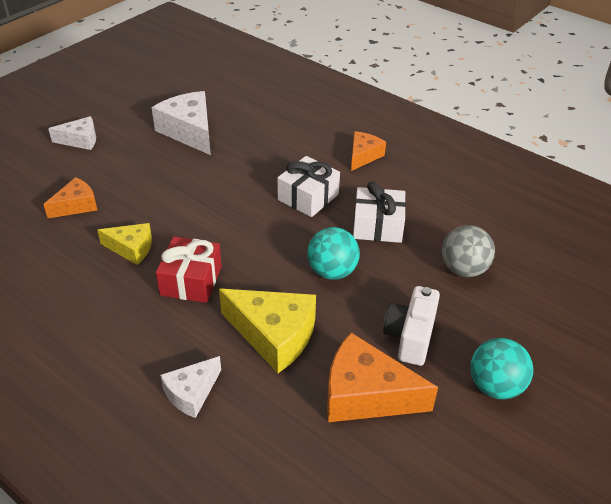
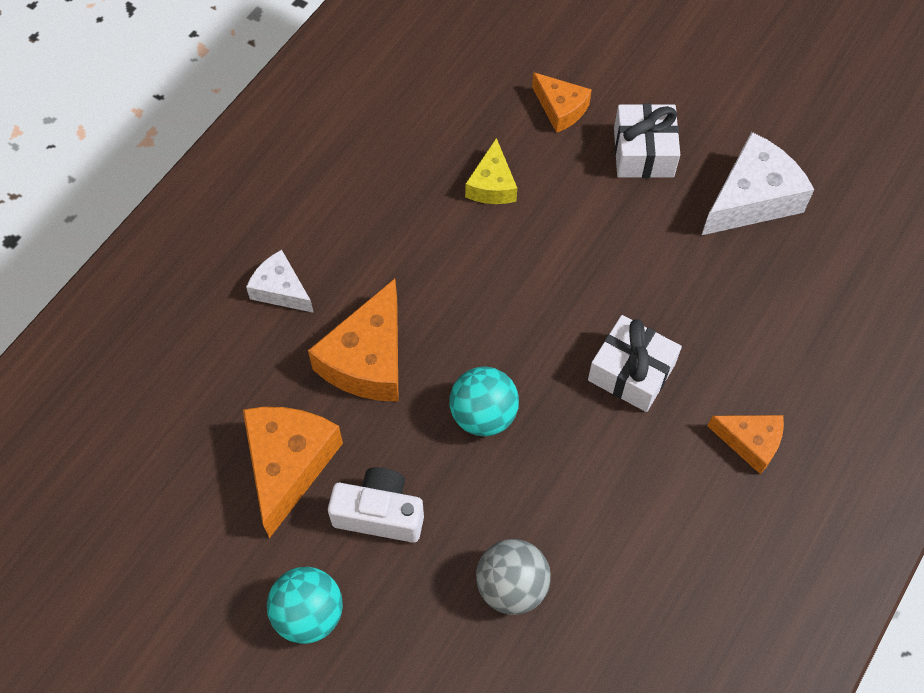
camera: 85 degrees right, 20 degrees up
(80, 140) = (696, 76): white cheese -> none
(191, 280) = (446, 258): red gift -> none
(274, 335) = (367, 359): yellow cheese -> orange cheese
(377, 226) = (585, 469): white gift -> white gift (643, 152)

